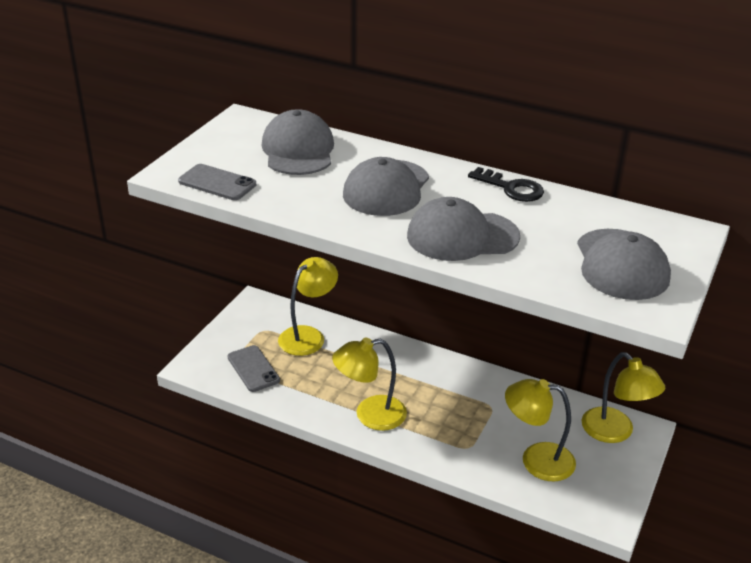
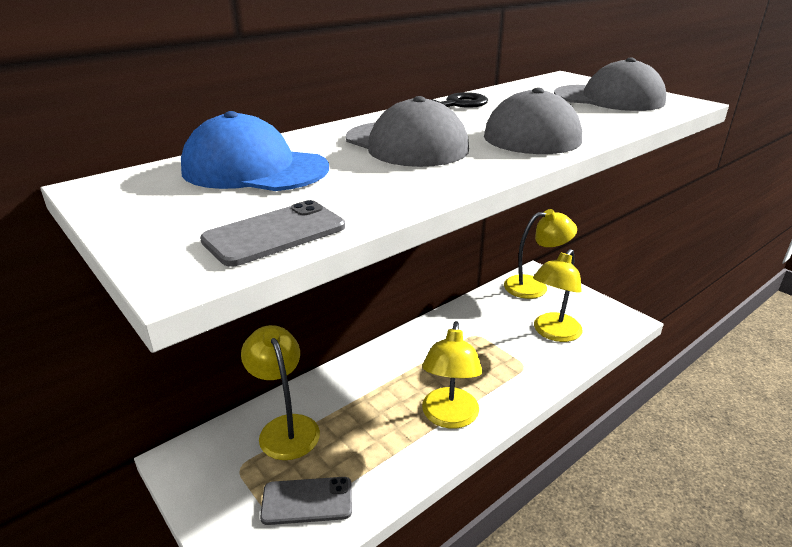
camera: 65 degrees left, 5 degrees down
(298, 150) = (254, 169): grey cap -> blue cap

